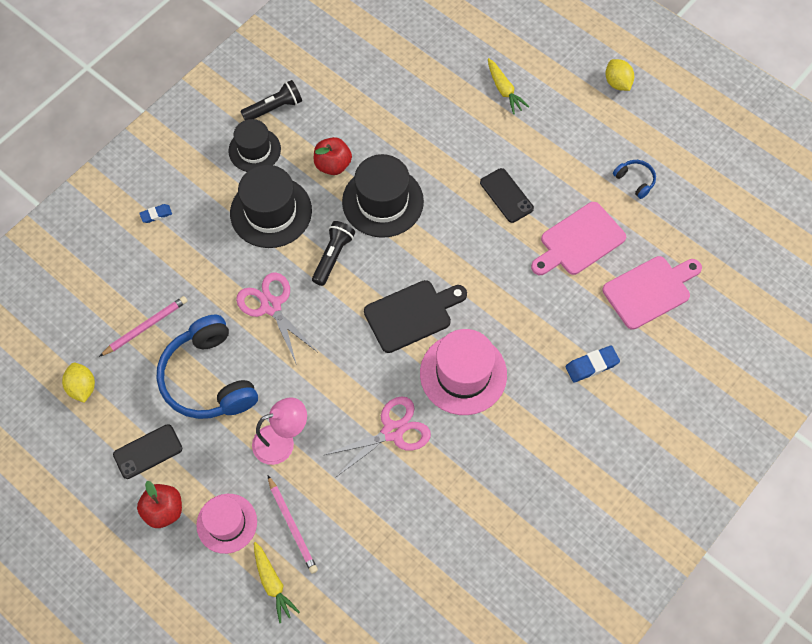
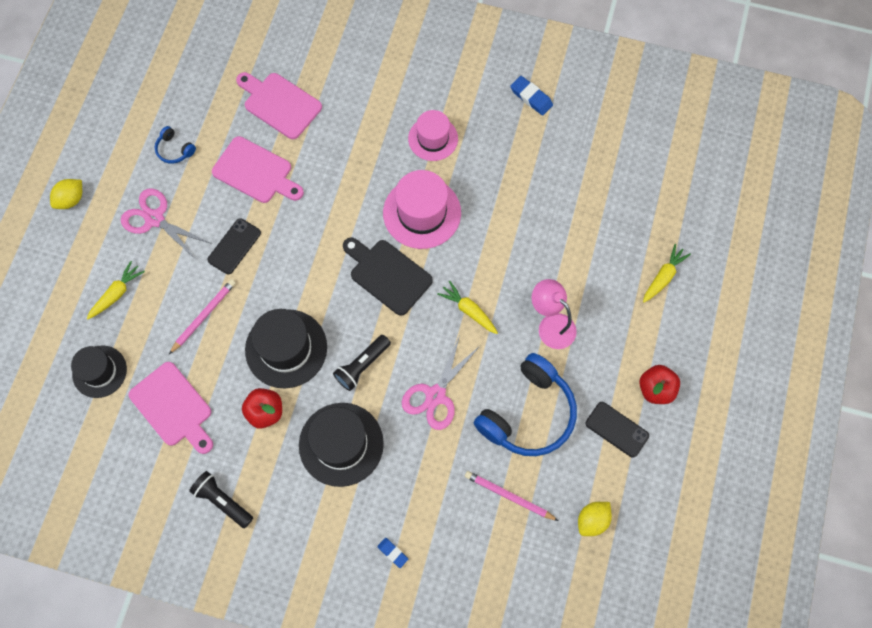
camera: 115 degrees left, 5 degrees up
(227, 523) = (638, 334): pink hat -> pink hat (433, 138)
(254, 150) = (280, 495): black hat -> black hat (99, 371)
(292, 526) = (613, 284): pink pencil -> pink pencil (204, 316)
(333, 256) = (362, 365): black flashlight -> black flashlight turned 45 degrees counterclockwise
(337, 372) = (469, 310): none -> yellow carrot
(375, 99) = (173, 407): none -> pink cutting board
(392, 431) = (498, 244): pink scissors -> pink scissors (155, 219)
(591, 365) = (368, 123): blue eraser -> blue eraser (531, 97)
(635, 180) = (174, 150): blue headphones -> blue headphones turned 75 degrees counterclockwise

